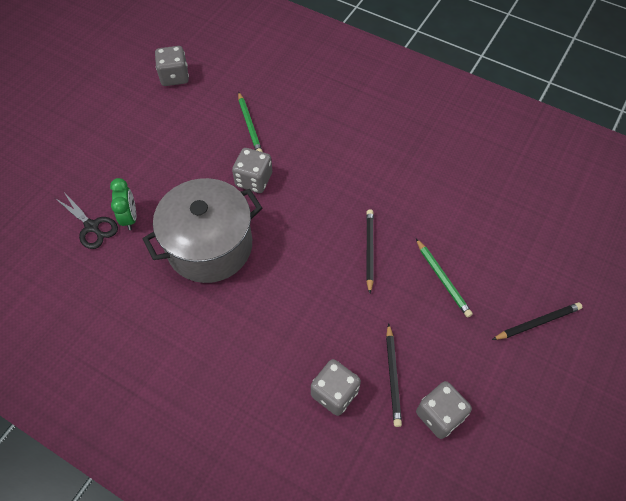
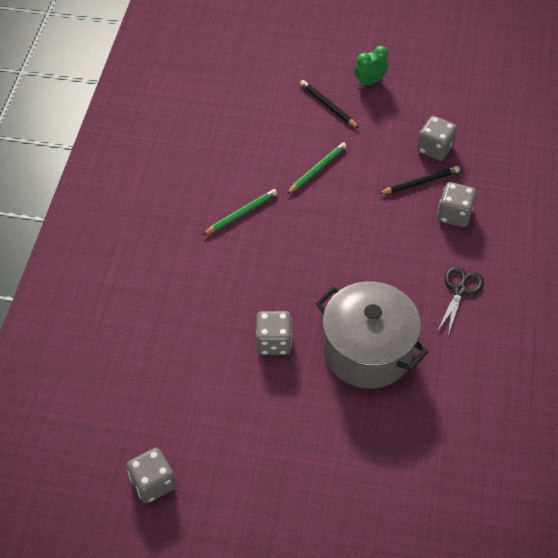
camera: 110 degrees left, 5 degrees down
(92, 226) = (396, 469): black scissors -> black scissors (460, 290)
(129, 218) = (369, 437): green clock -> green clock (370, 82)
(249, 125) = (201, 372): green pencil -> green pencil (241, 213)
(369, 250) = (312, 226): black pencil -> none

